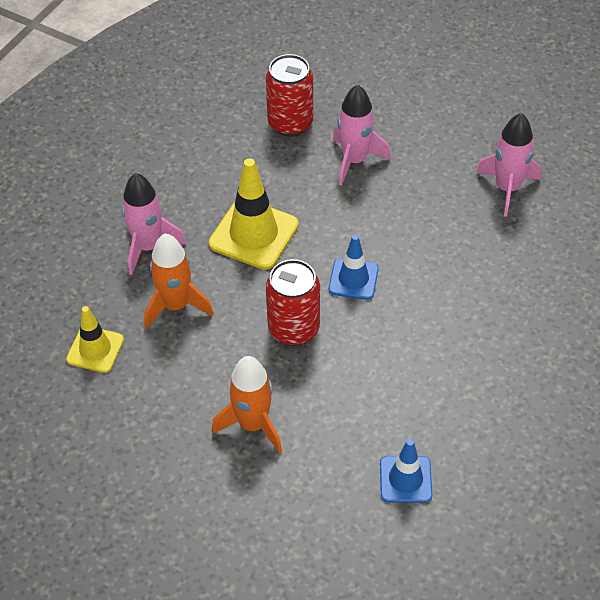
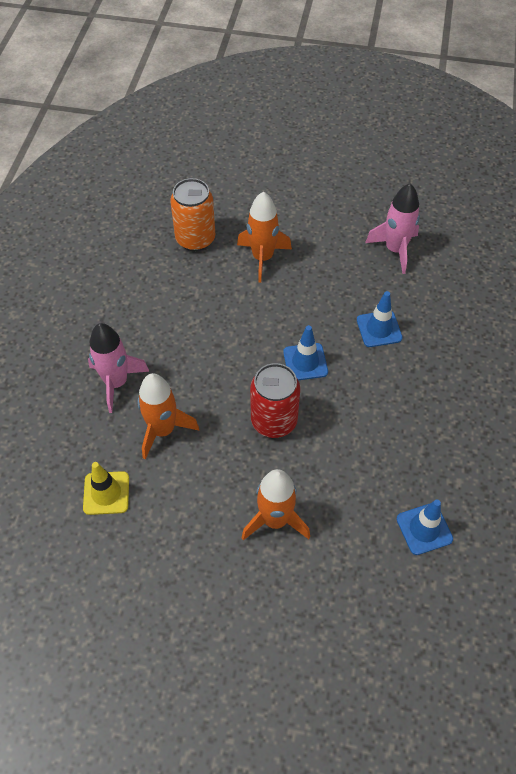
camera: 20 degrees left, 5 degrees up
(253, 234) = (204, 345): yellow traffic cone -> none
(290, 123) = (195, 239): red can -> orange can
(355, 160) = (263, 258): pink rocket -> orange rocket
(450, 267) = (379, 329): none -> blue traffic cone

